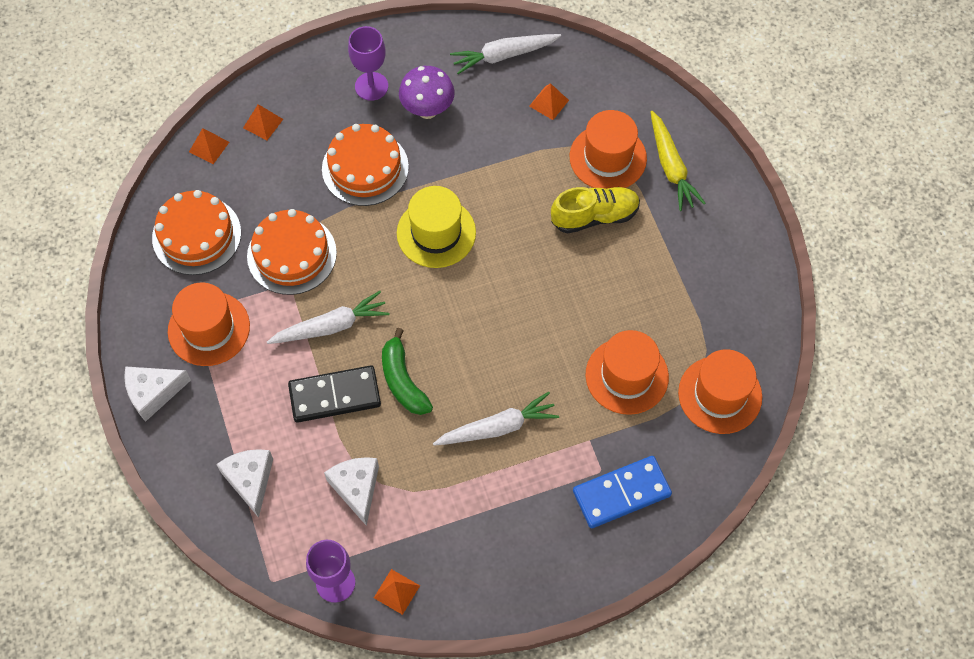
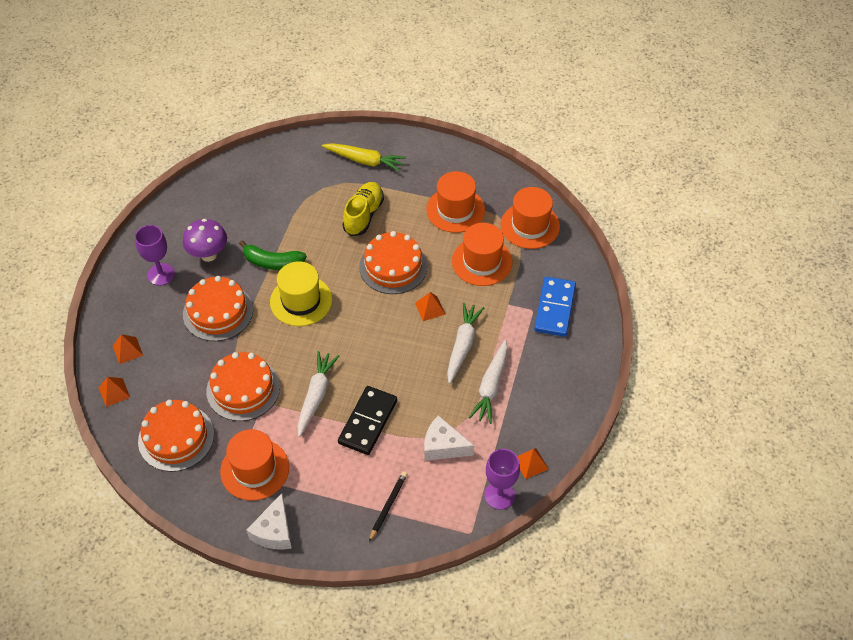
camera: 55 degrees left, 10 degrees down
(250, 480) = (388, 506): white cheese -> black pencil
(403, 380) = (389, 378): green banana -> green banana (272, 262)
(504, 55) = (209, 194): white carrot -> white carrot (491, 386)
(549, 103) = (265, 192): orange pyramid -> orange pyramid (430, 308)
(549, 290) = (393, 266): none -> orange cake
(608, 157) = (330, 186): orange hat -> orange hat (455, 210)

